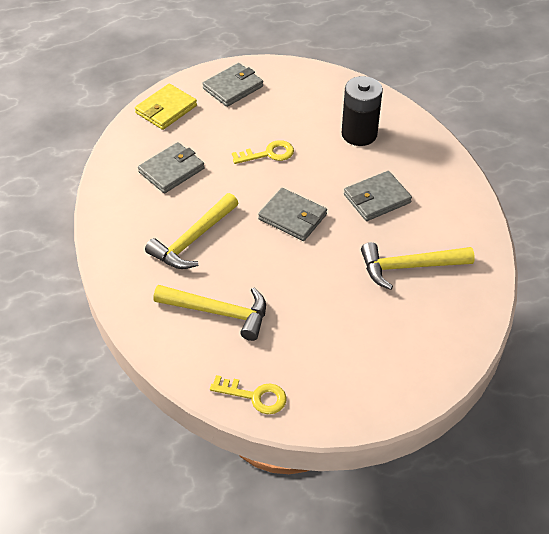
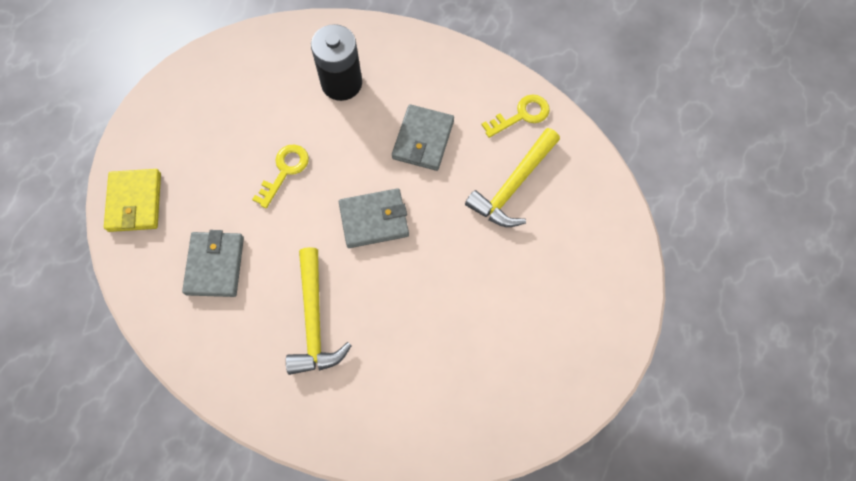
camera: 45 degrees left, 20 degrees up
(218, 312) = (412, 371): yellow hammer -> none
(233, 87) = (174, 124): grey wallet -> none
(255, 396) = (521, 420): yellow key -> yellow key (521, 115)

